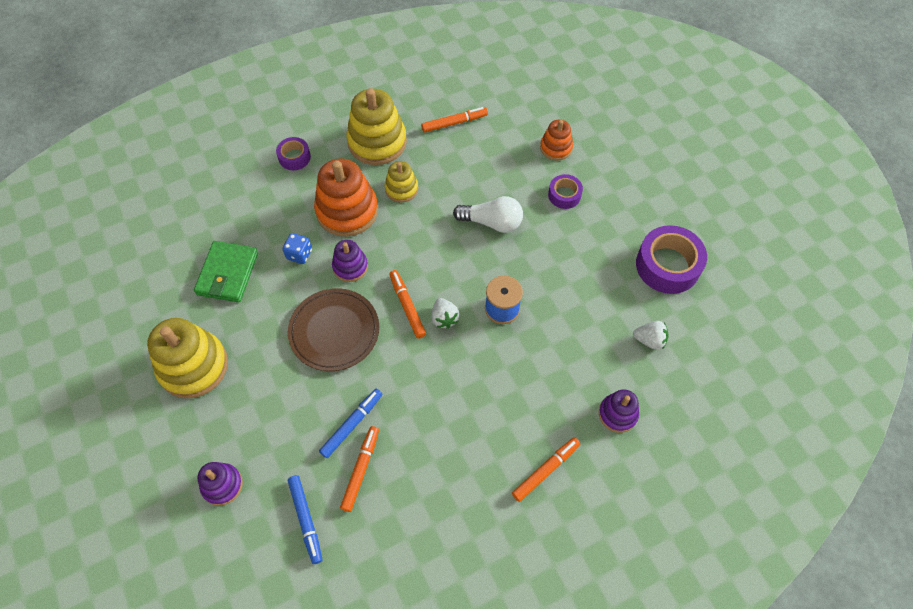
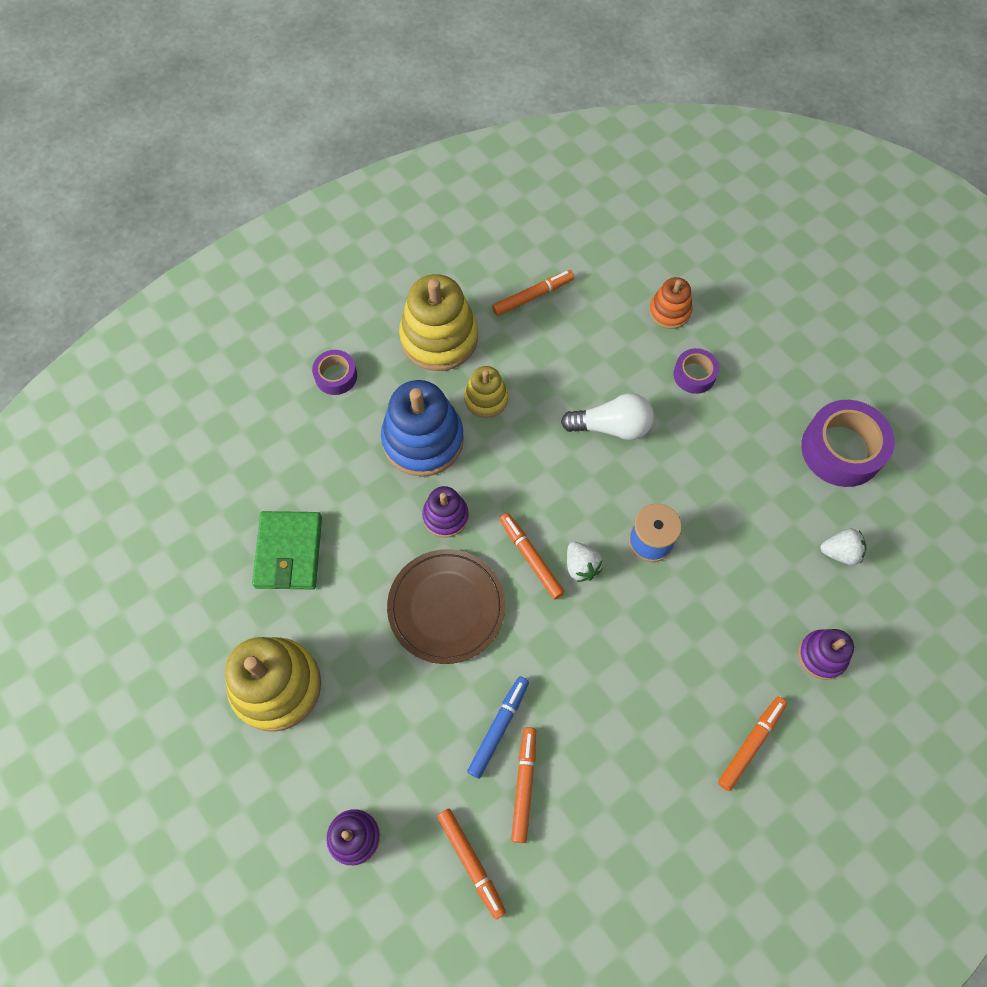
camera: 10 degrees left, 5 degrees up
(299, 254) = (375, 510): blue dice -> none
(306, 520) = (471, 862): blue marker -> orange marker
(347, 211) = (423, 440): orange stacking toy -> blue stacking toy

